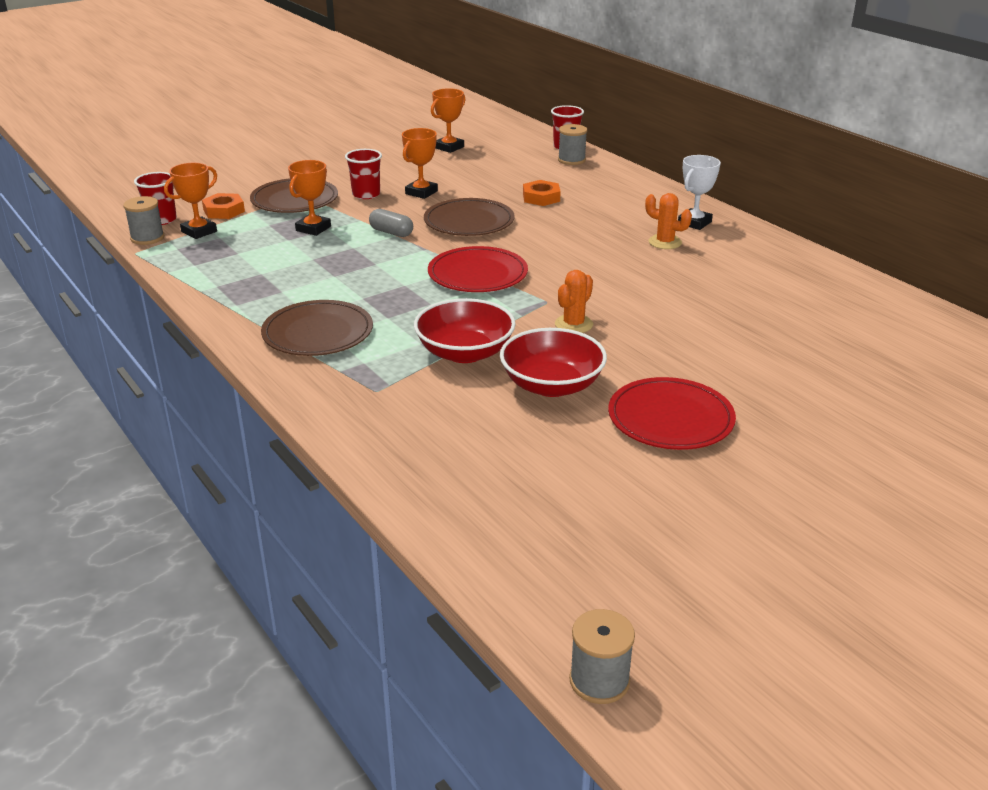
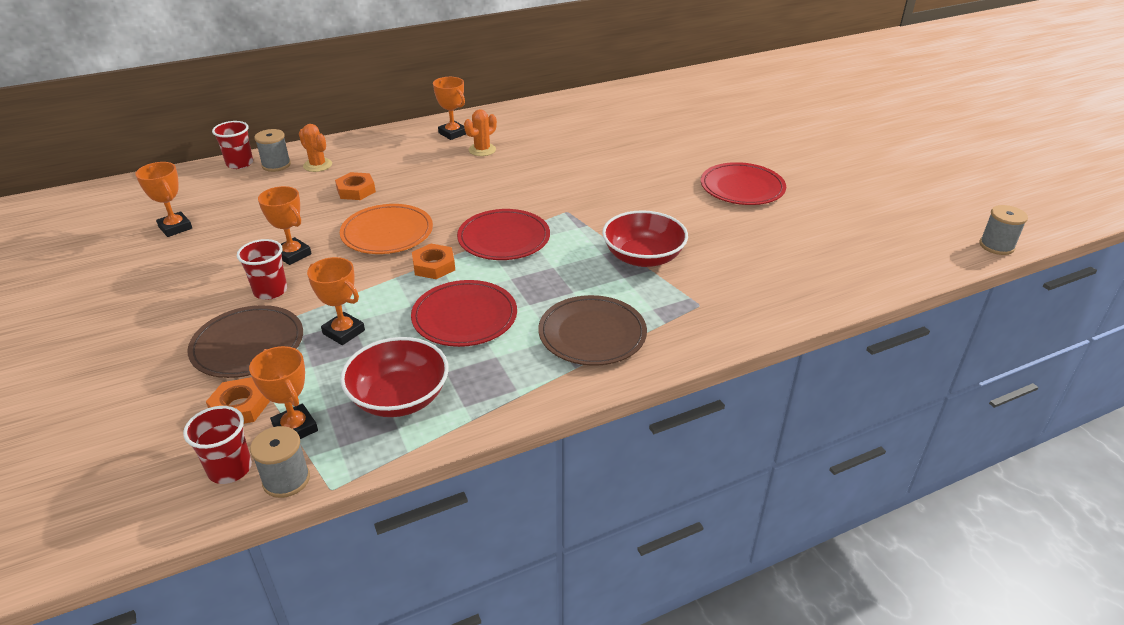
camera: 80 degrees left, 5 degrees up
(339, 272) = (464, 317): none -> red plate
(391, 232) = (386, 279): grey capsule -> none
(418, 249) = (434, 266): none -> orange nut
(469, 222) = (387, 233): brown plate -> orange plate
(552, 385) = (697, 225): red bowl -> red bowl (399, 397)
(573, 324) = (608, 205): orange cactus -> orange cactus (317, 165)
(694, 223) = (453, 133): white trophy -> orange trophy

